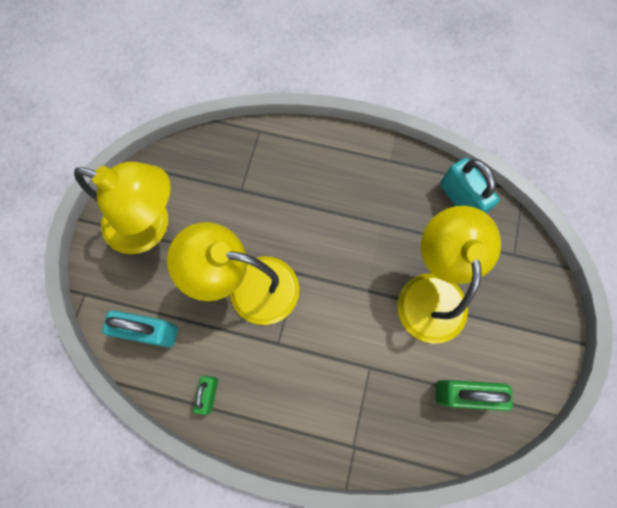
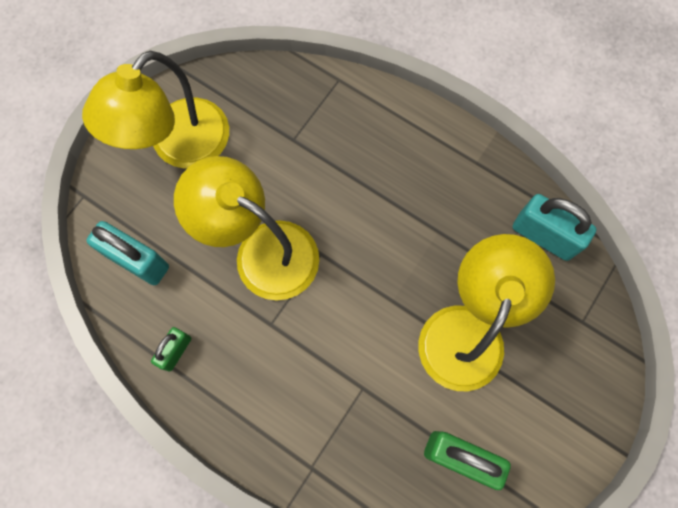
camera: 20 degrees right, 0 degrees up
(150, 227) = (179, 146): yellow lamp -> yellow lamp turned 90 degrees clockwise
(461, 199) = (544, 236): turquoise padlock -> turquoise padlock turned 45 degrees counterclockwise

